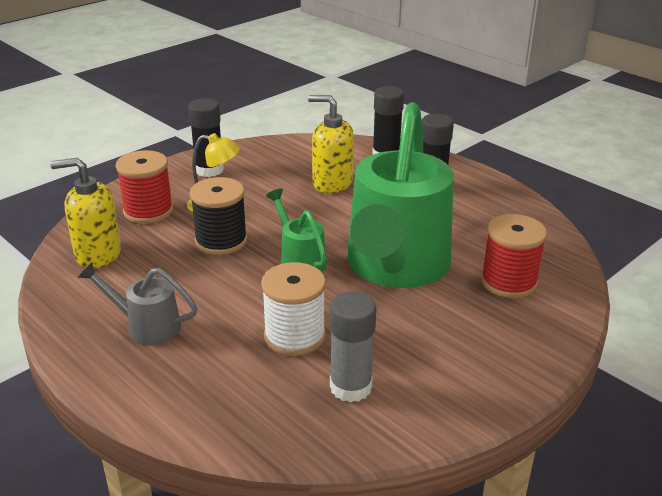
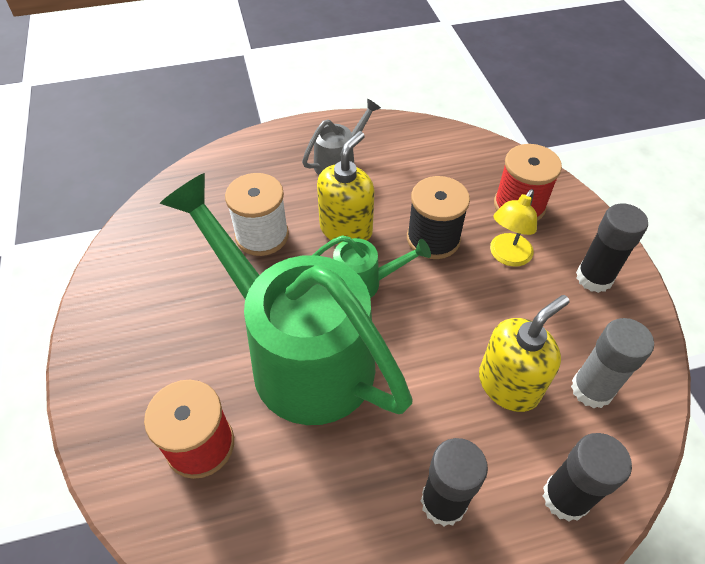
camera: 120 degrees right, 20 degrees up
(98, 254) = (458, 158): yellow soap dispenser -> yellow soap dispenser (346, 229)
(350, 387) = (182, 243): grey glue stick -> grey glue stick (591, 389)

